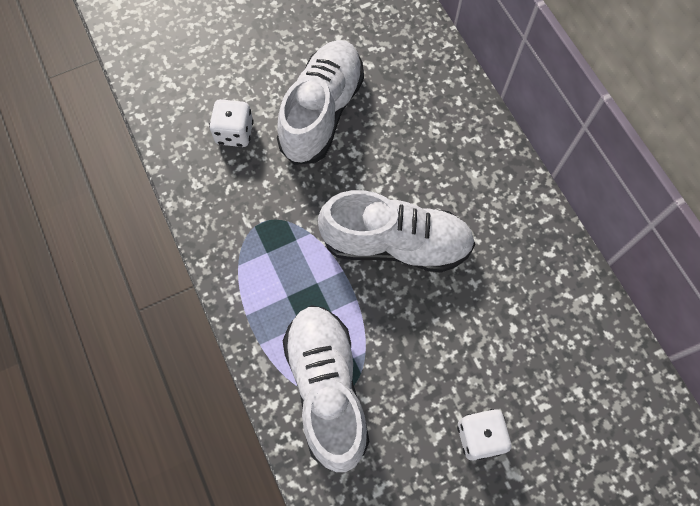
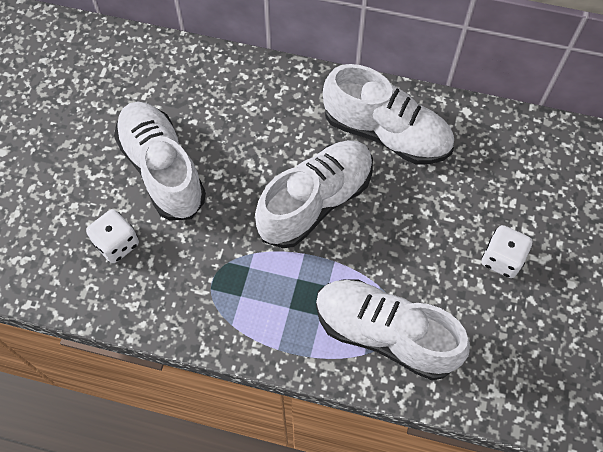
camera: 50 degrees left, 5 degrees down
(511, 249) = (386, 133): none -> white shoe

